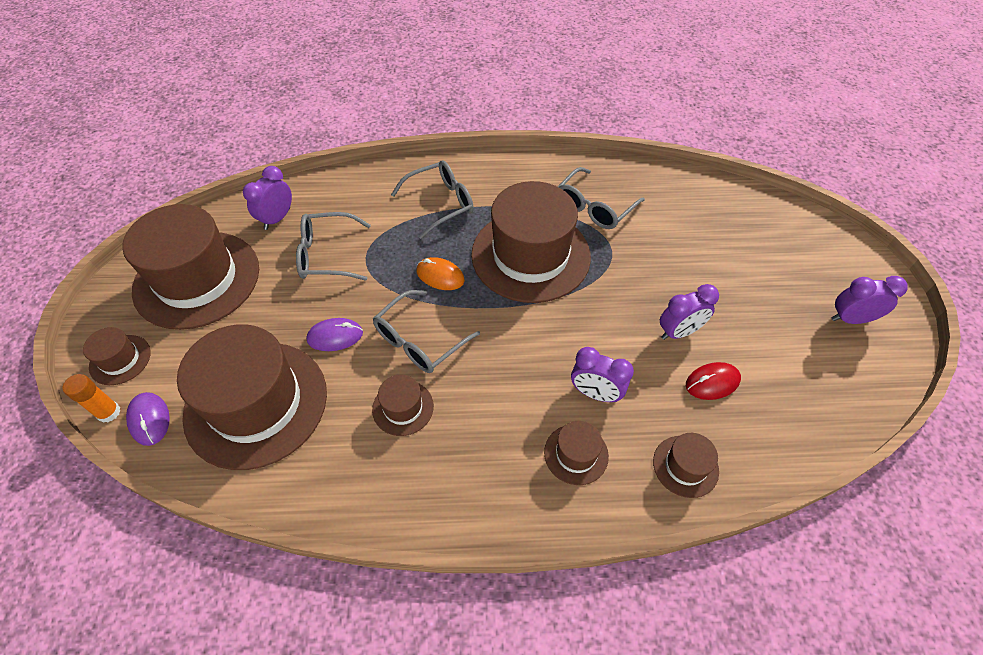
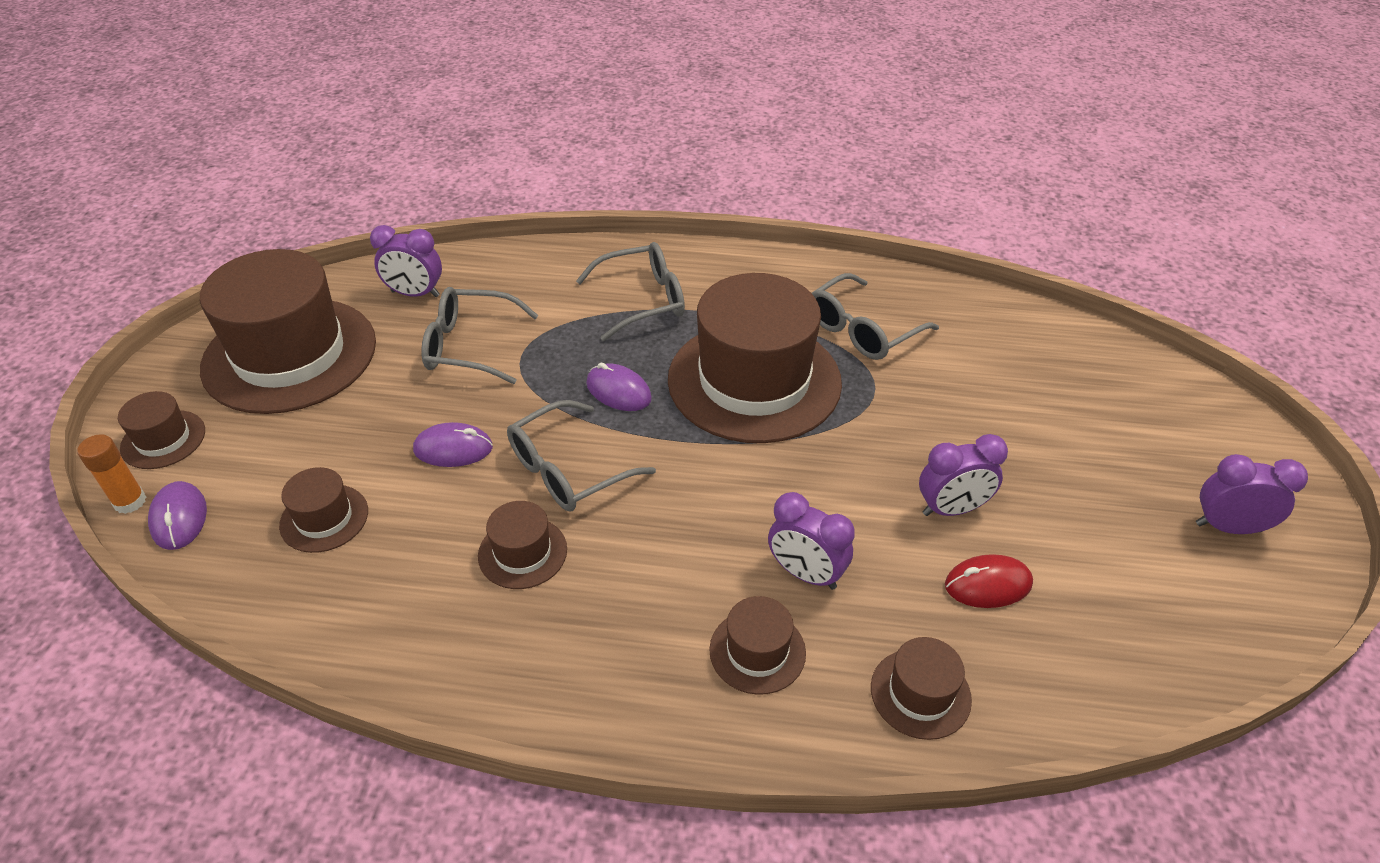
camera: 10 degrees right, 10 degrees down
(256, 403) = (324, 518): brown hat -> brown hat, size x0.43
(277, 218) = (415, 294): purple clock -> purple clock turned 120 degrees counterclockwise
(440, 276) = (618, 391): orange mouse -> purple mouse

